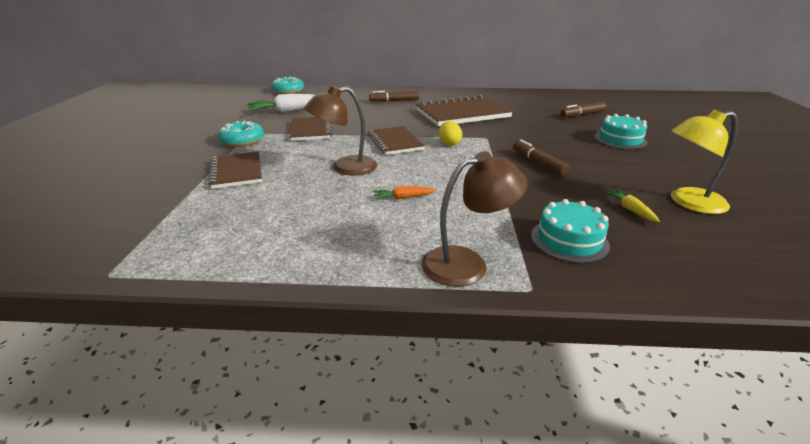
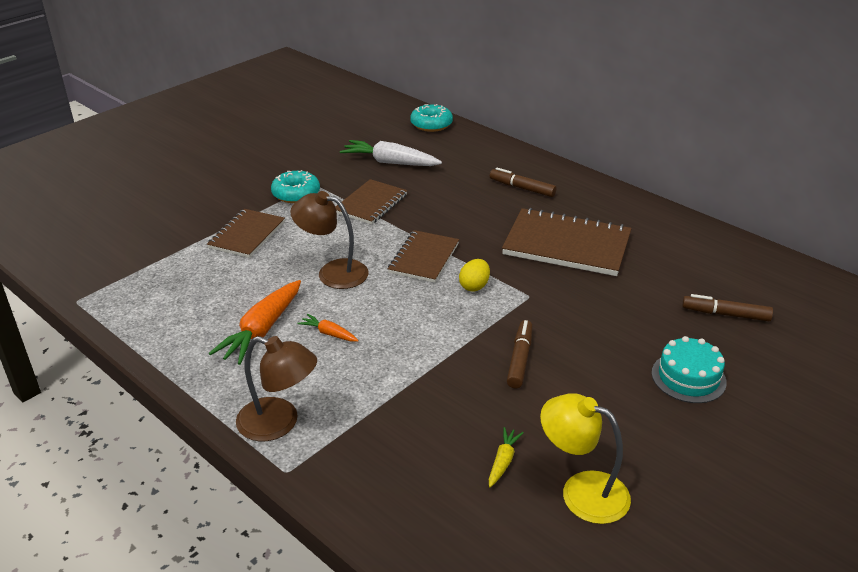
camera: 40 degrees right, 5 degrees up
(347, 217) = (261, 330): none -> orange carrot
(569, 240) = (387, 454): turquoise cake -> none

